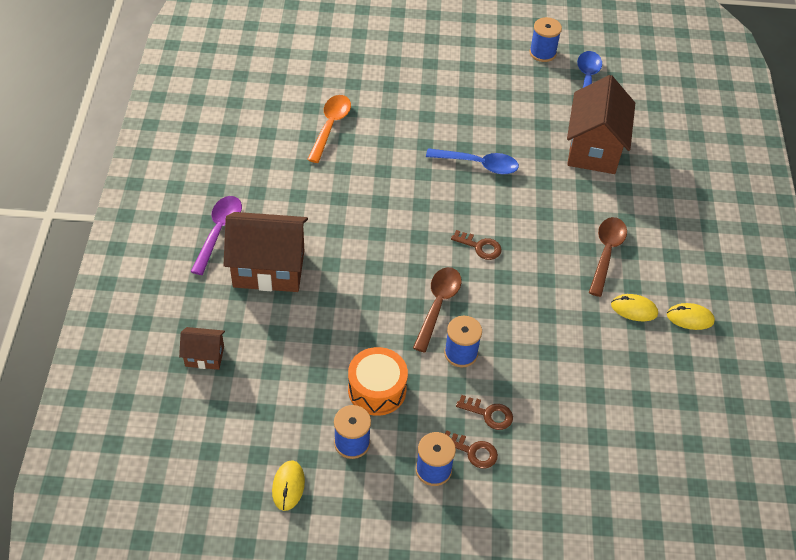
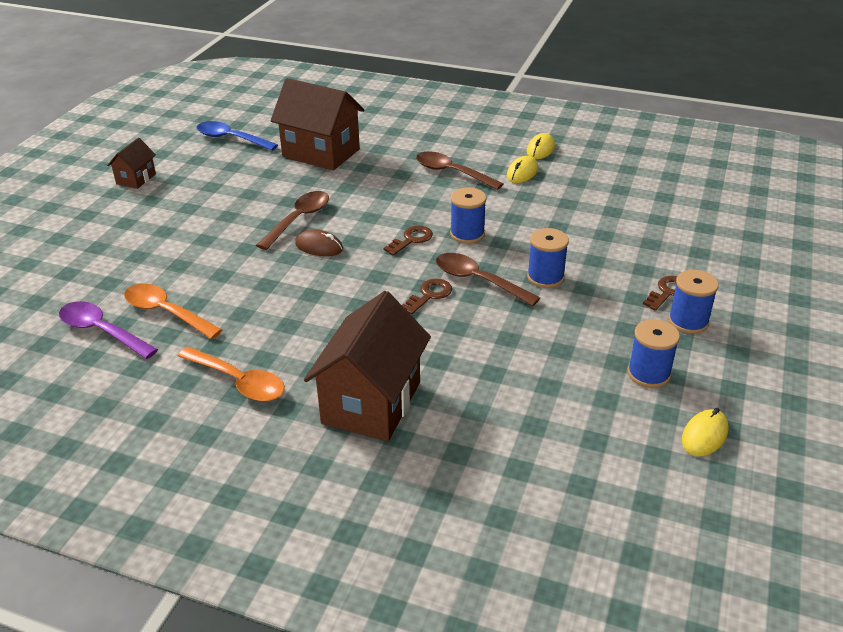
camera: 70 degrees left, 15 degrees down
(204, 356) = (494, 487): brown house -> brown house (136, 179)
(219, 232) = (285, 442): purple spoon -> purple spoon (102, 331)
(270, 189) = (238, 381): none -> orange spoon
(288, 486) = (704, 435): yellow mouse -> yellow mouse turned 75 degrees counterclockwise
(377, 390) = (580, 343): orange drum -> none
(445, 188) = (319, 247): none -> brown mouse
(478, 164) = (298, 219): blue spoon -> brown spoon
(489, 414) = (624, 274): brown key -> brown key (429, 295)
(542, 53) = (172, 154): blue spool -> blue spool (467, 234)

